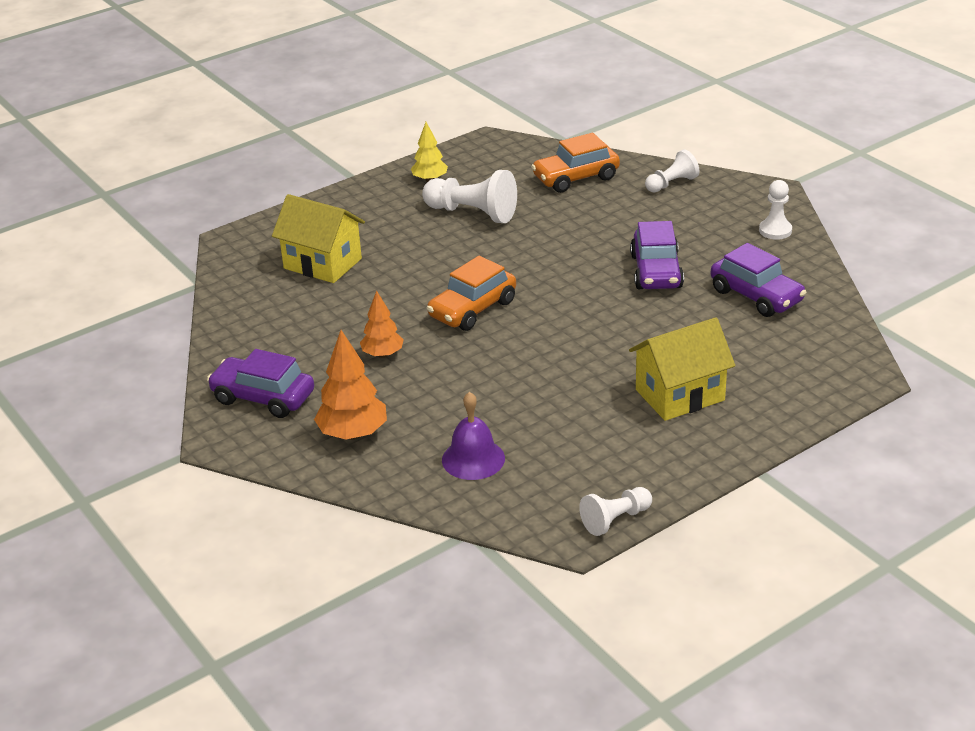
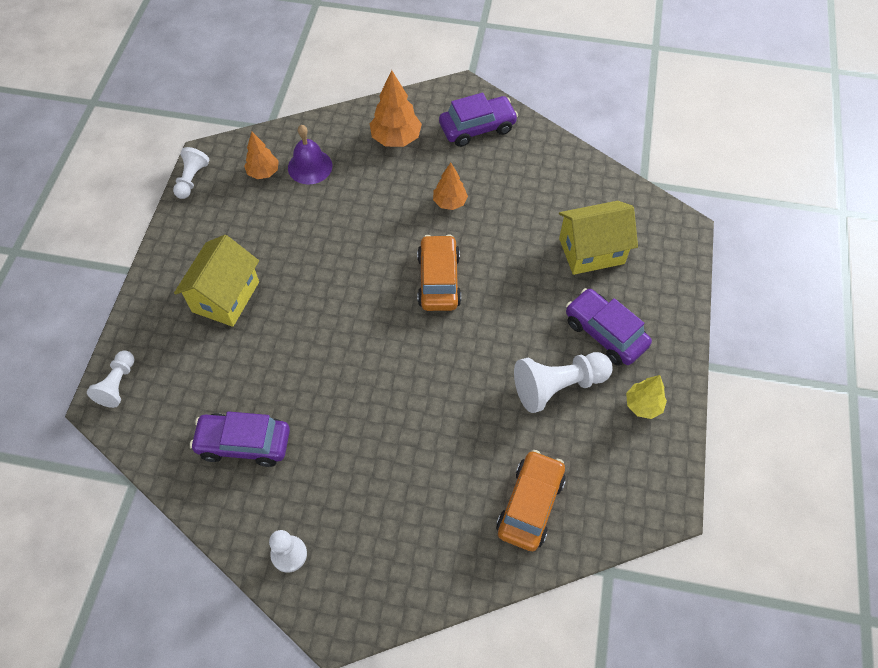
camera: 135 degrees right, 25 degrees up
(528, 481) = (263, 172): none -> orange tree
(656, 272) = (346, 417): purple car -> purple car (605, 333)
(671, 184) = (438, 563): white pawn -> white pawn (118, 384)

